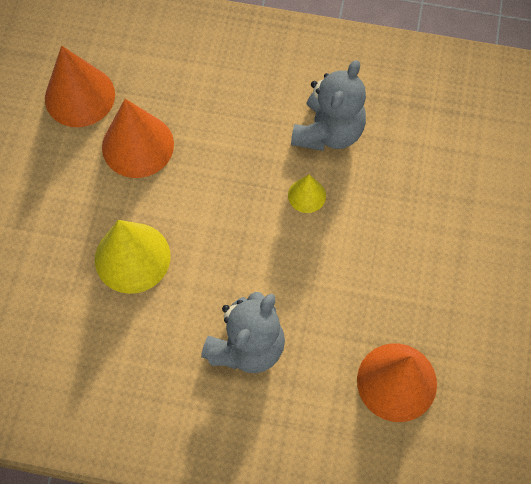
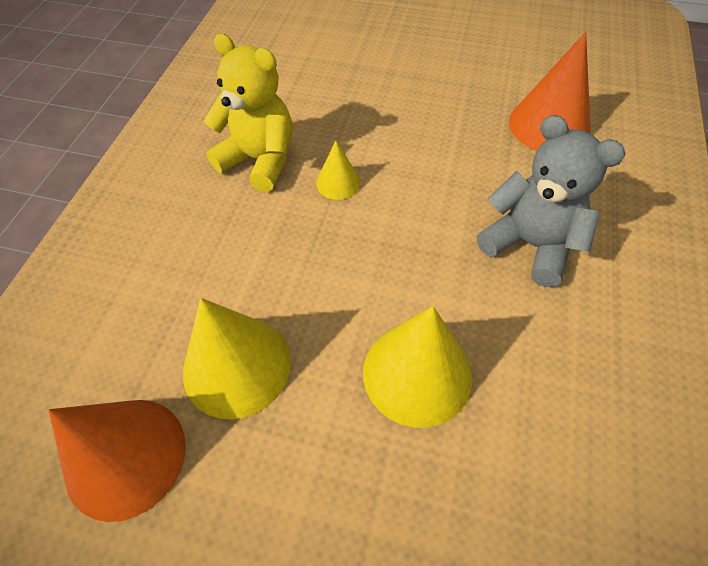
camera: 85 degrees left, 10 degrees down
(138, 145) = (237, 366): orange cone -> yellow cone
(328, 132) = (259, 160): grey teddy bear -> yellow teddy bear

